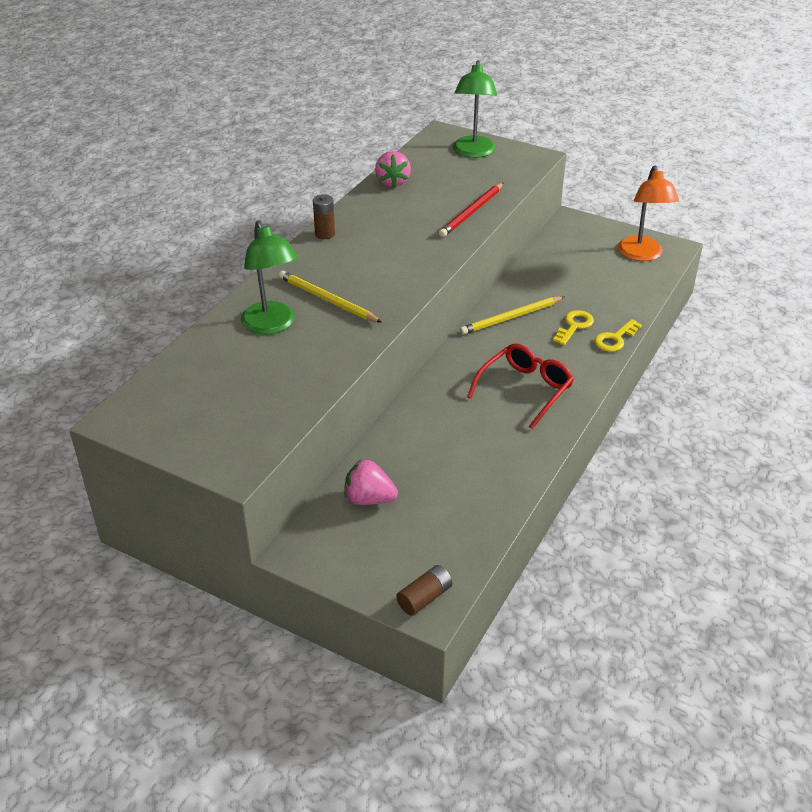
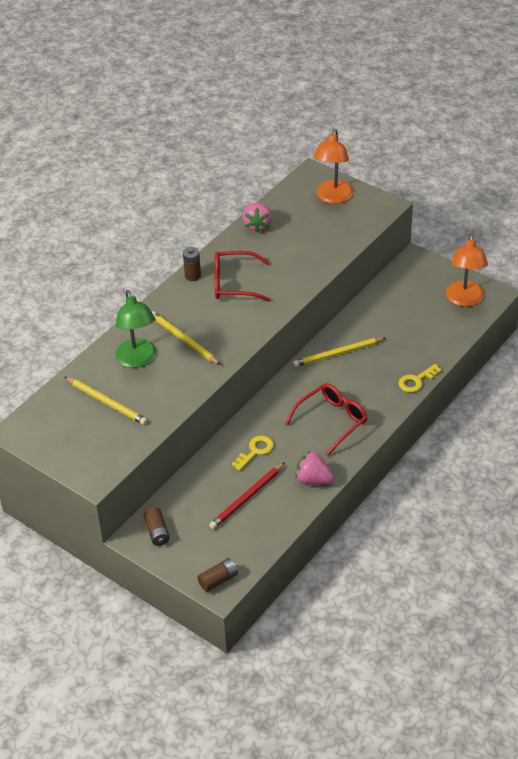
camera: 10 degrees right, 5 degrees up
(238, 376) = (107, 402): none -> yellow pencil
(325, 542) = (157, 532): none -> brown battery
(369, 499) = (194, 502): pink strawberry -> pink strawberry (313, 479)
(378, 238) = (234, 283): none -> red glasses
(472, 212) = (315, 262): red pencil -> red pencil (247, 498)
(473, 152) = (333, 197): green lamp -> orange lamp
(574, 326) = (387, 365): yellow key -> yellow key (255, 451)

